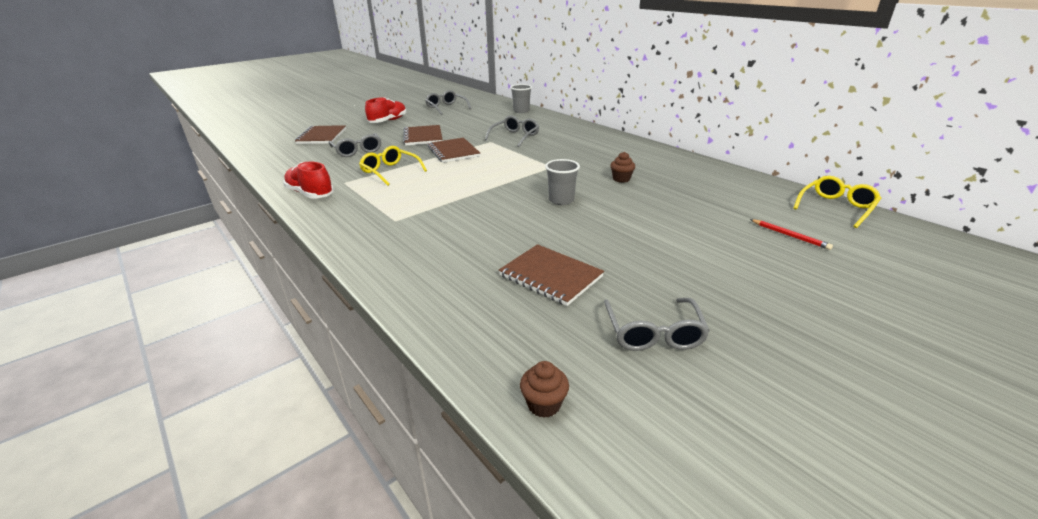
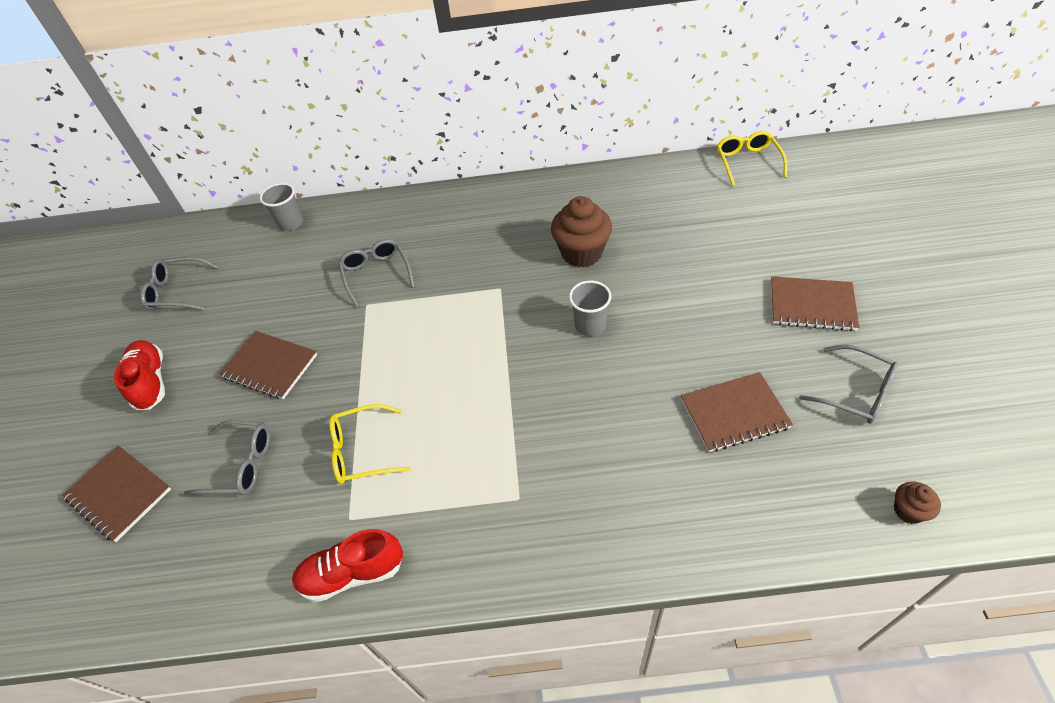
camera: 50 degrees left, 20 degrees up
(453, 152) = (362, 356): brown notebook -> brown notebook (811, 305)
(621, 179) = (581, 253): brown cupcake -> brown cupcake, size x2.03
(789, 236) = (771, 220): red pencil -> none

